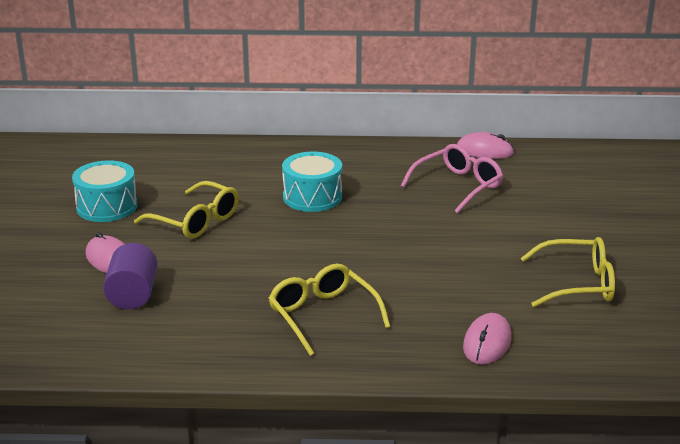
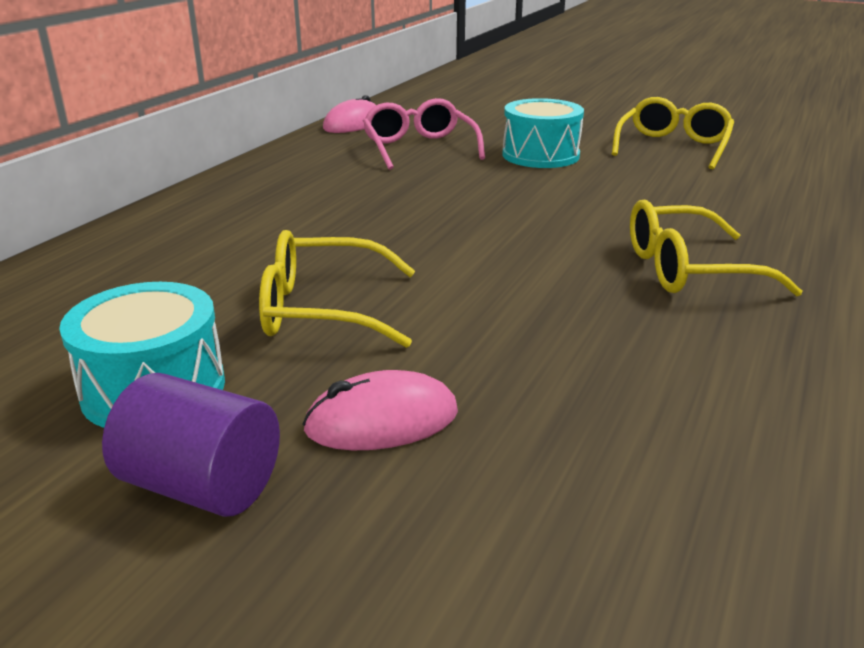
camera: 65 degrees left, 0 degrees up
(133, 295) = (540, 417): purple cylinder -> purple cylinder (202, 486)
(195, 221) = (323, 309): yellow glasses -> yellow glasses turned 150 degrees counterclockwise
(312, 197) = (350, 217): turquoise drum -> turquoise drum (540, 155)
(487, 343) = (781, 201): pink mouse -> none

